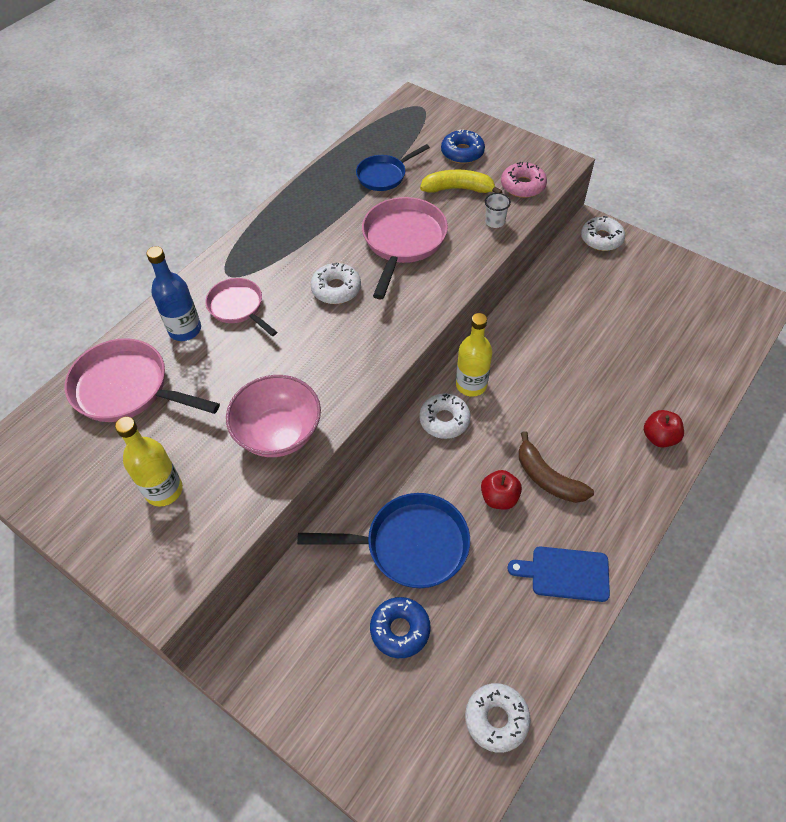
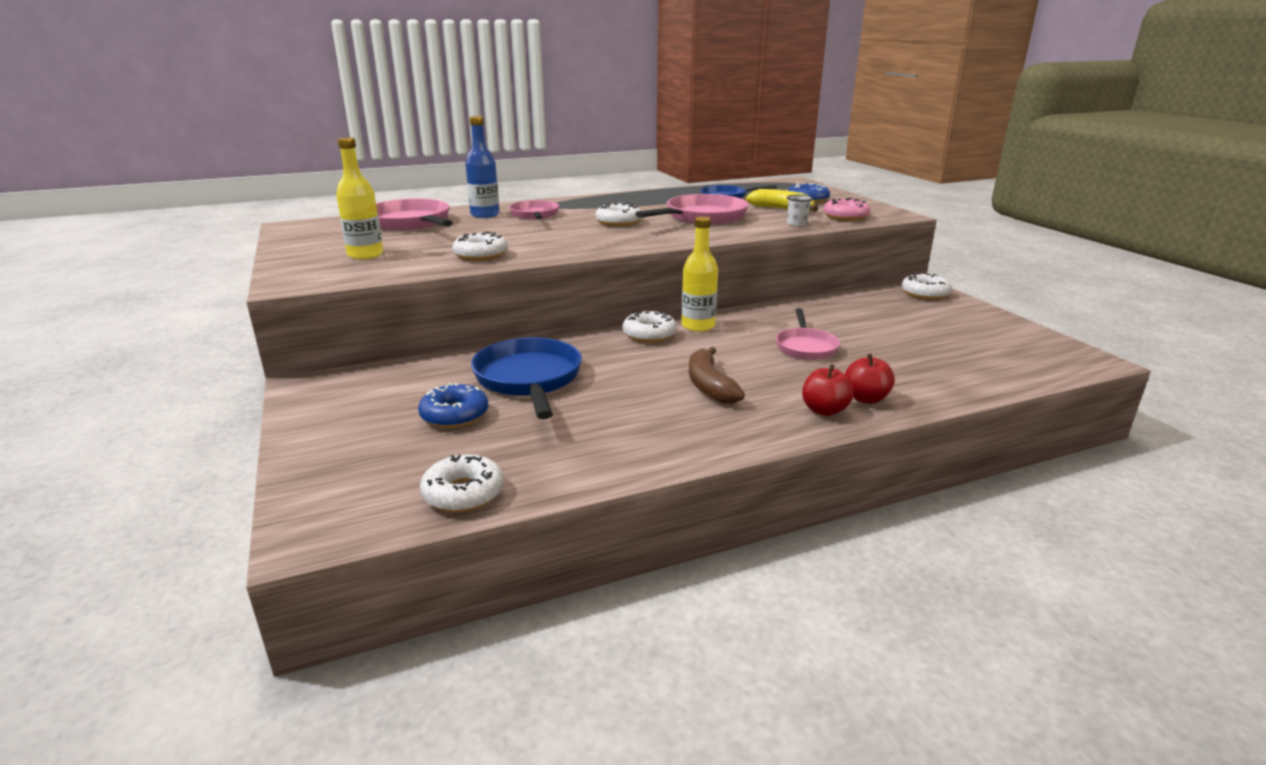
camera: 30 degrees right, 30 degrees down
(278, 433) = (481, 255): pink bowl -> white donut
(410, 545) = (529, 379): blue pan -> blue pan turned 135 degrees counterclockwise
(499, 498) = (646, 381): red apple -> red apple (824, 410)
(565, 573) = (655, 439): blue cutting board -> none
(573, 379) = (805, 347): none -> pink pan

